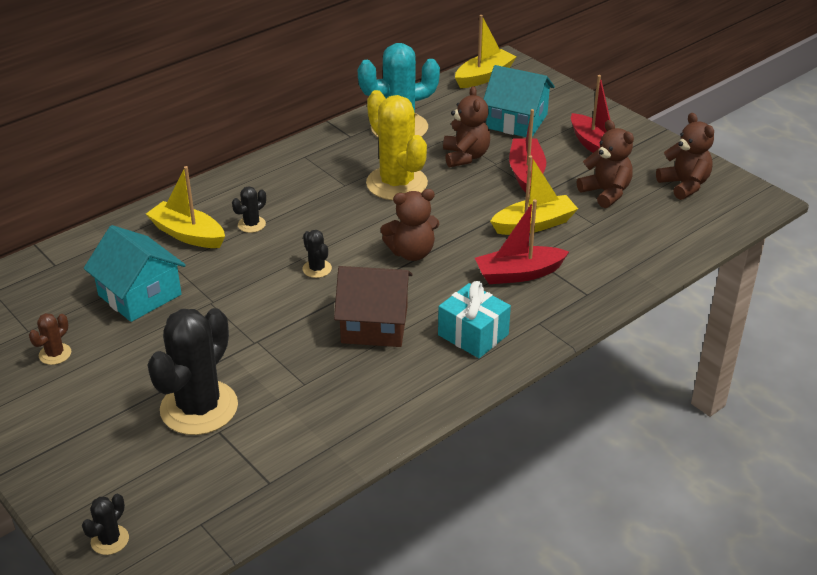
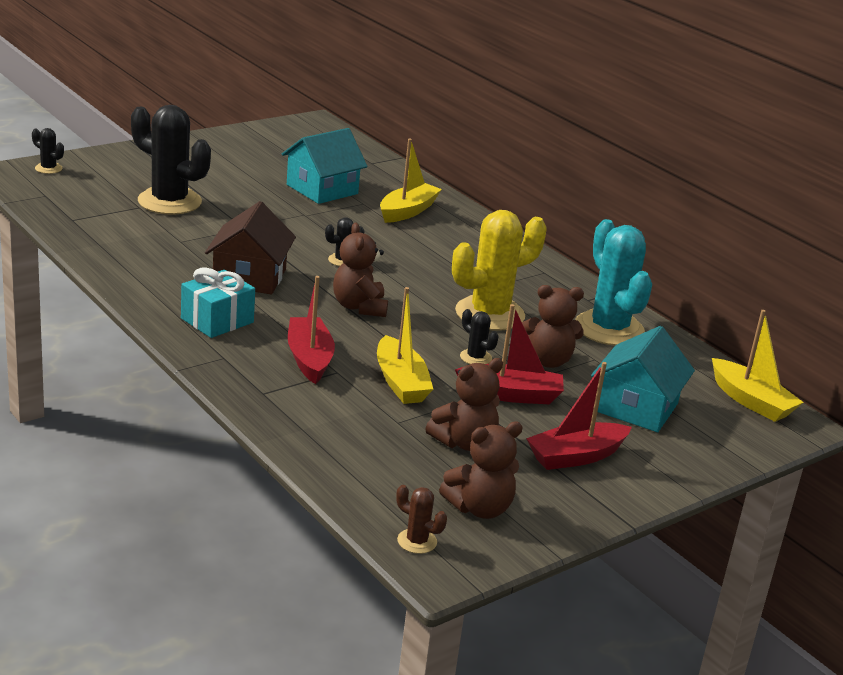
camera: 90 degrees right, 10 degrees down
(55, 354) = (255, 159): brown cactus -> brown cactus (417, 541)
(251, 224) = (420, 238): black cactus -> black cactus (475, 357)

